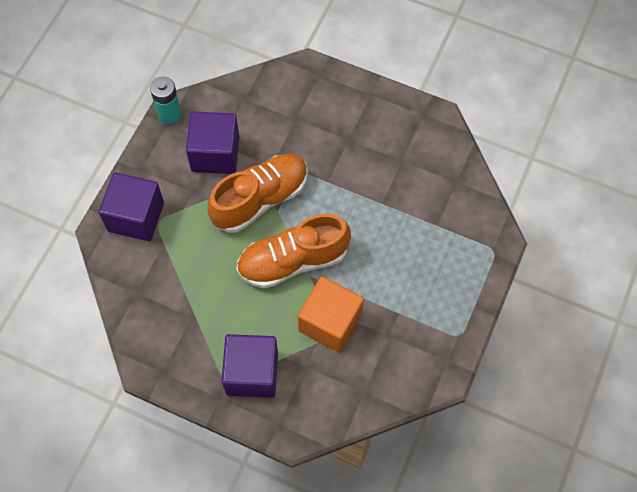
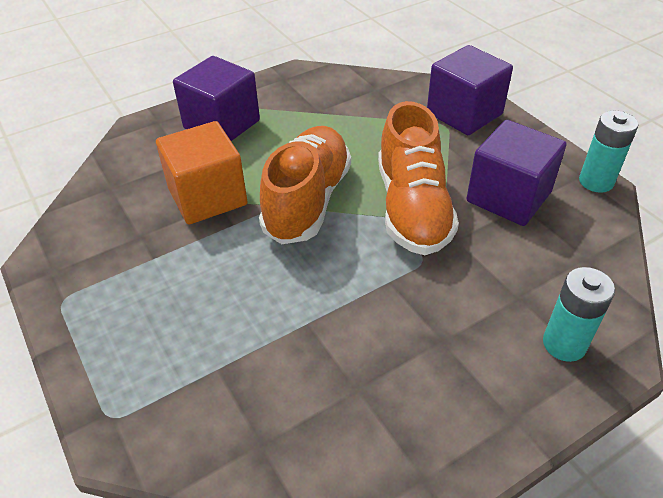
camera: 125 degrees right, 20 degrees down
(313, 90) = (564, 344): none -> turquoise battery

